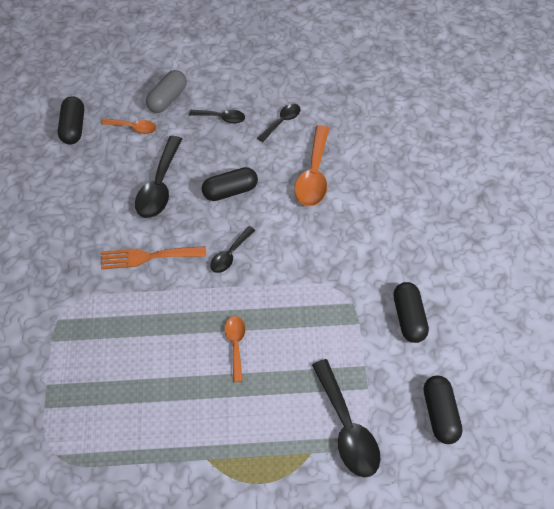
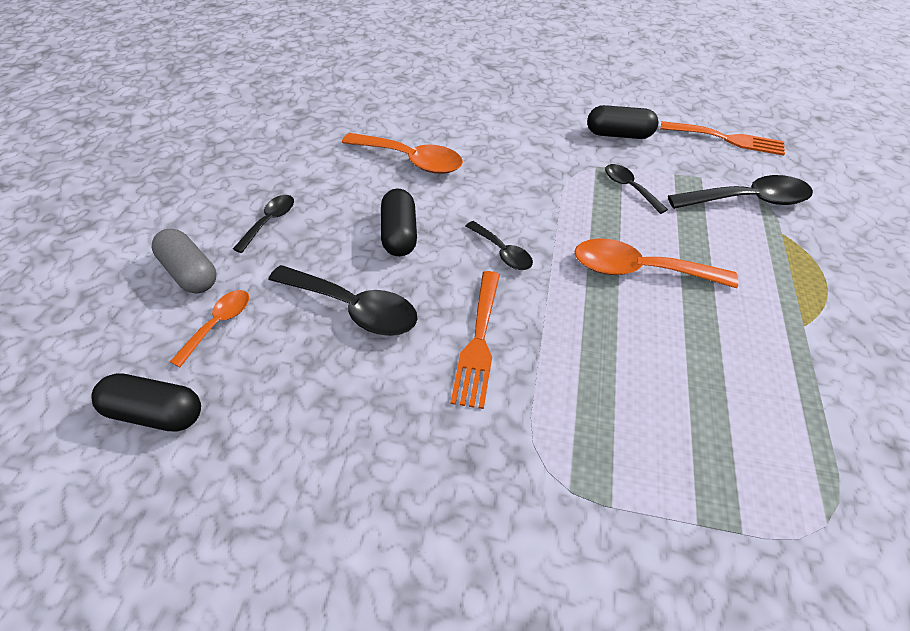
camera: 75 degrees left, 10 degrees down
(236, 345) = (639, 270): orange spoon -> orange spoon, size x1.74
(282, 122) = (314, 170): black spoon -> black spoon (629, 188)
(439, 413) = (727, 139): black capsule -> orange fork

